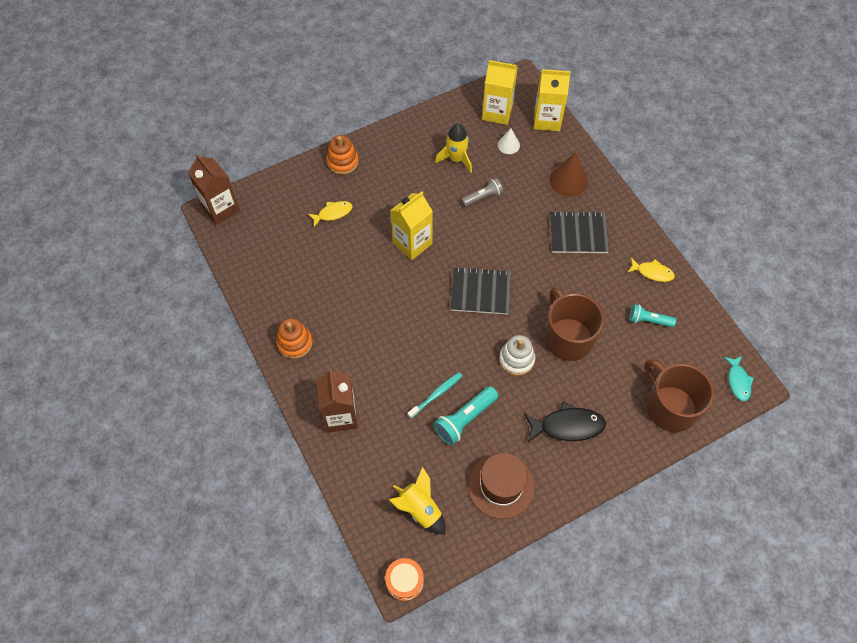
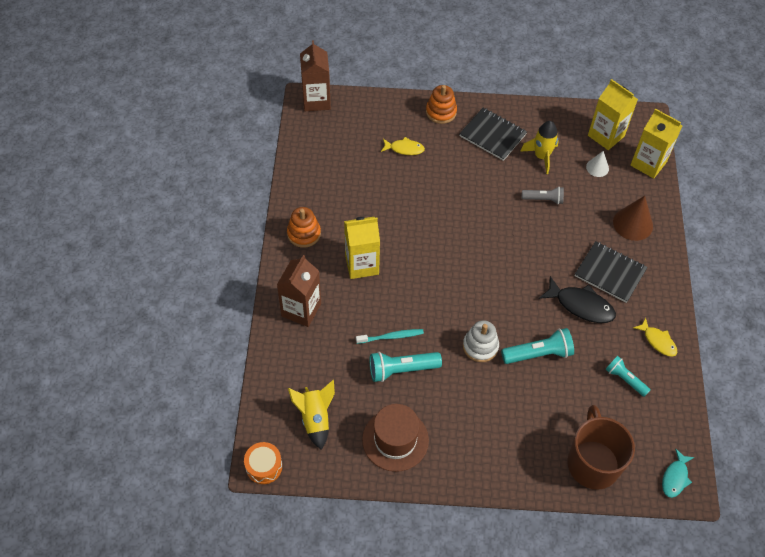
camera: 30 degrees right, 5 degrees down
(412, 243) = (455, 206): yellow carton -> yellow carton (362, 264)
(480, 292) = (487, 275): black notebook -> black notebook (492, 135)
(567, 338) = (538, 353): brown mug -> turquoise flashlight
(567, 426) = (487, 425): black fish -> black fish (581, 305)

